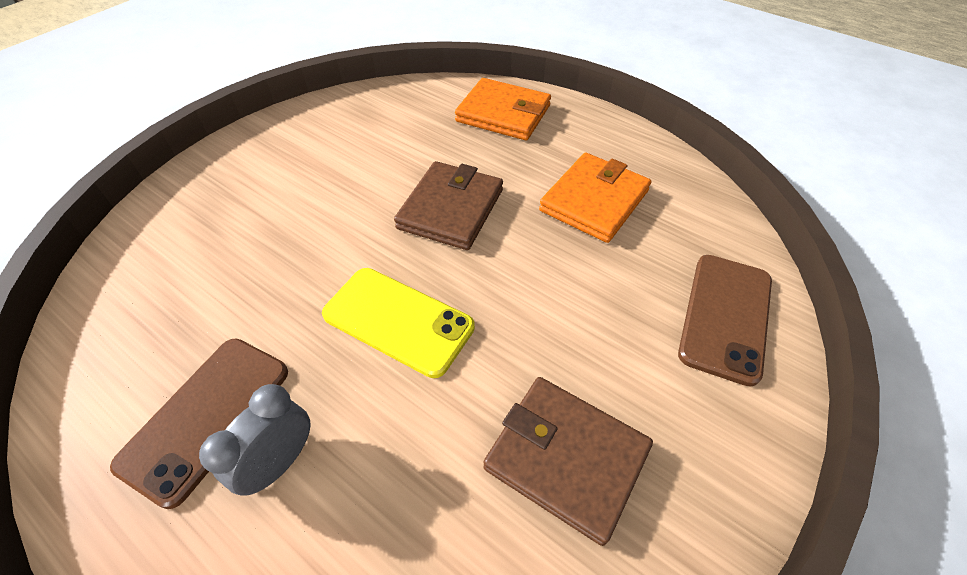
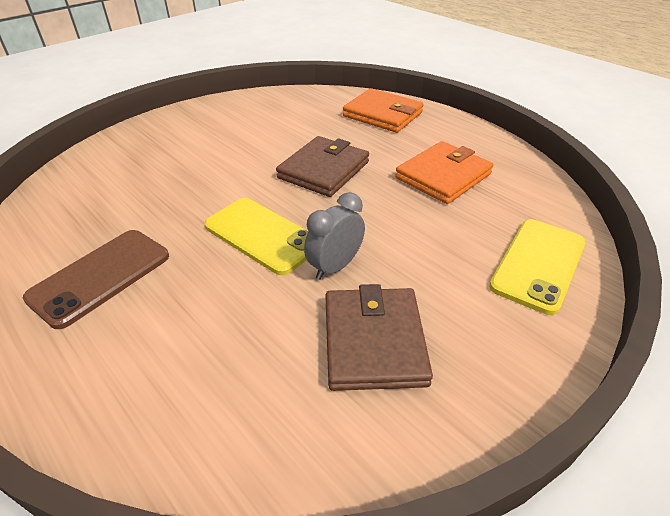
camera: 10 degrees right, 10 degrees down
(280, 462) = (146, 312): grey clock -> grey clock (335, 267)
(566, 458) = (374, 341): brown wallet -> brown wallet turned 45 degrees clockwise
(725, 316) = (538, 264): brown phone -> yellow phone

